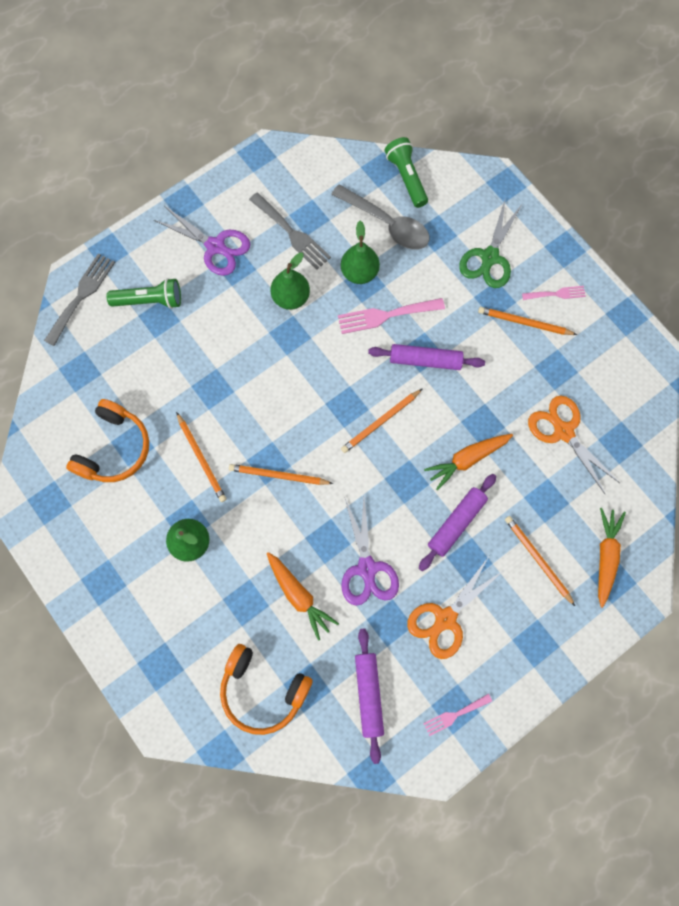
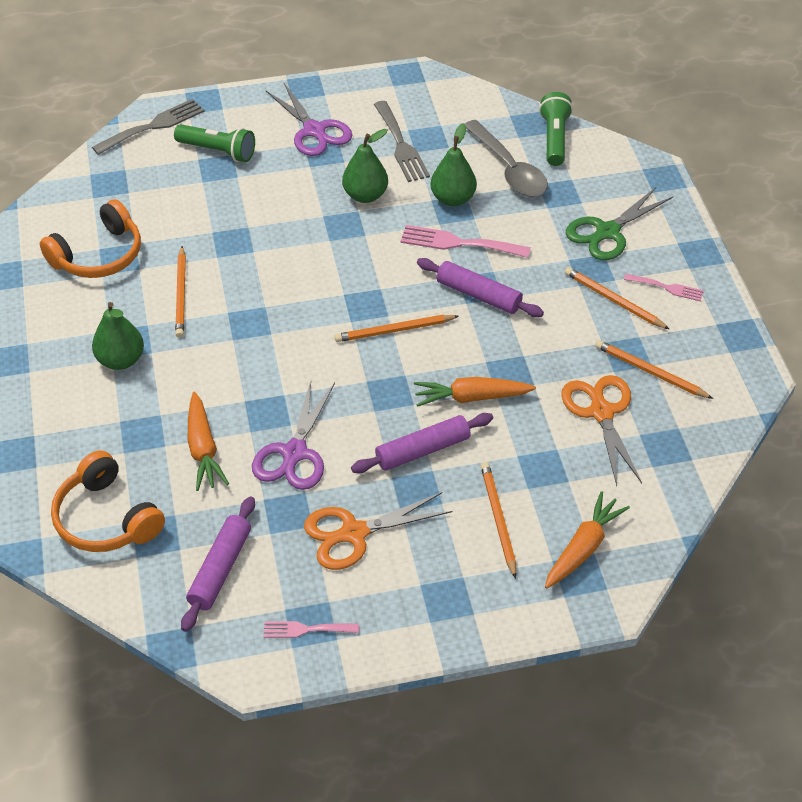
camera: 25 degrees right, 25 degrees down
(278, 476) = (252, 337): orange pencil -> orange pencil (650, 372)

